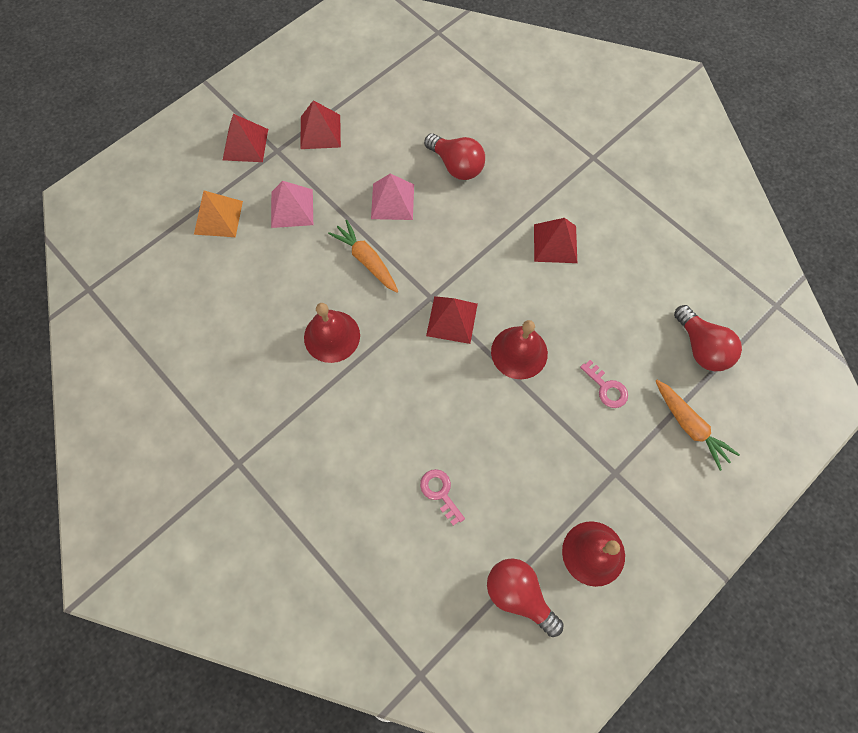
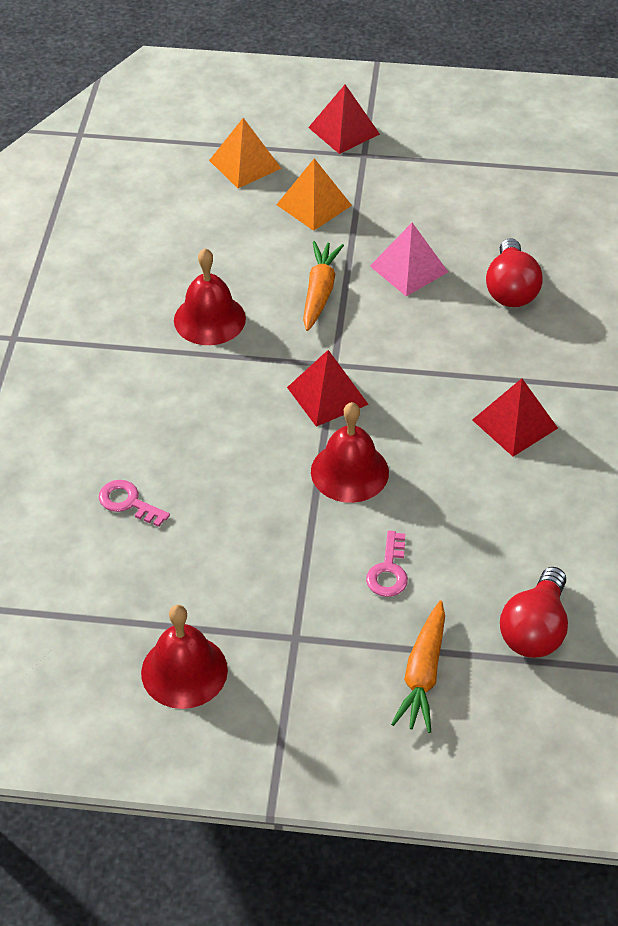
camera: 50 degrees right, 20 degrees down
(292, 208) = (314, 205): pink pyramid -> orange pyramid
(320, 131) = (422, 169): red pyramid -> none
(440, 492) = (128, 502): pink key -> pink key turned 75 degrees counterclockwise
(519, 594) = (80, 632): red light bulb -> none

